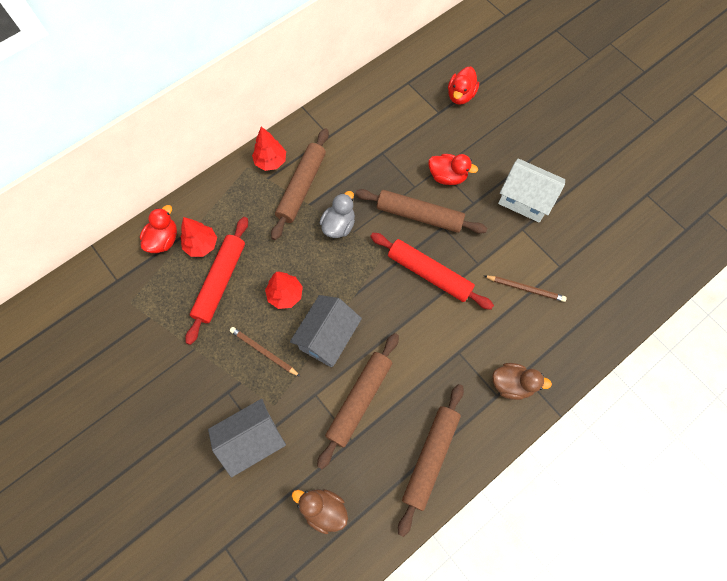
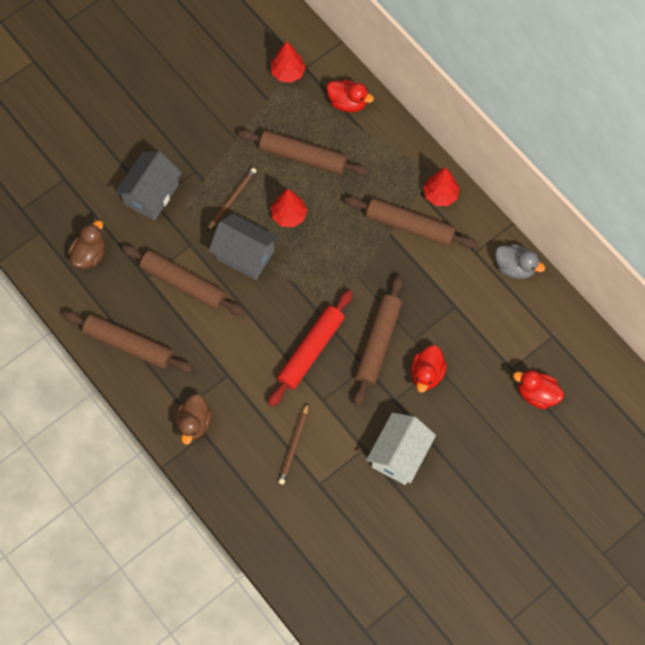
camera: 90 degrees right, 0 degrees up
(201, 245) = (342, 137): red tree -> red tree (288, 72)
(220, 281) = (303, 156): red rolling pin -> brown rolling pin
(252, 440) = (151, 194): grey house -> grey house turned 60 degrees clockwise
(339, 225) = (365, 263): grey duck -> grey duck (515, 267)

